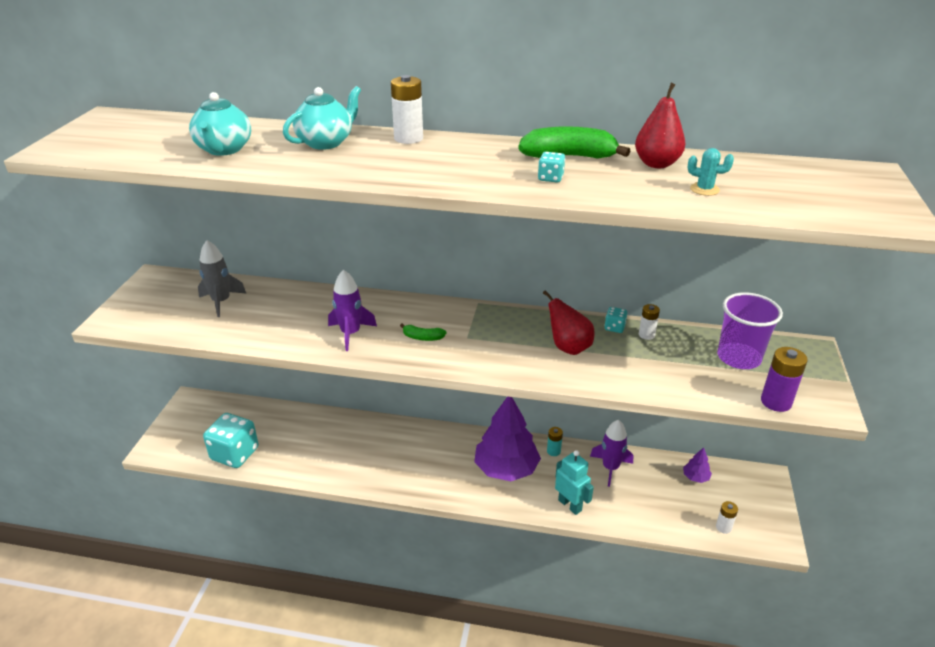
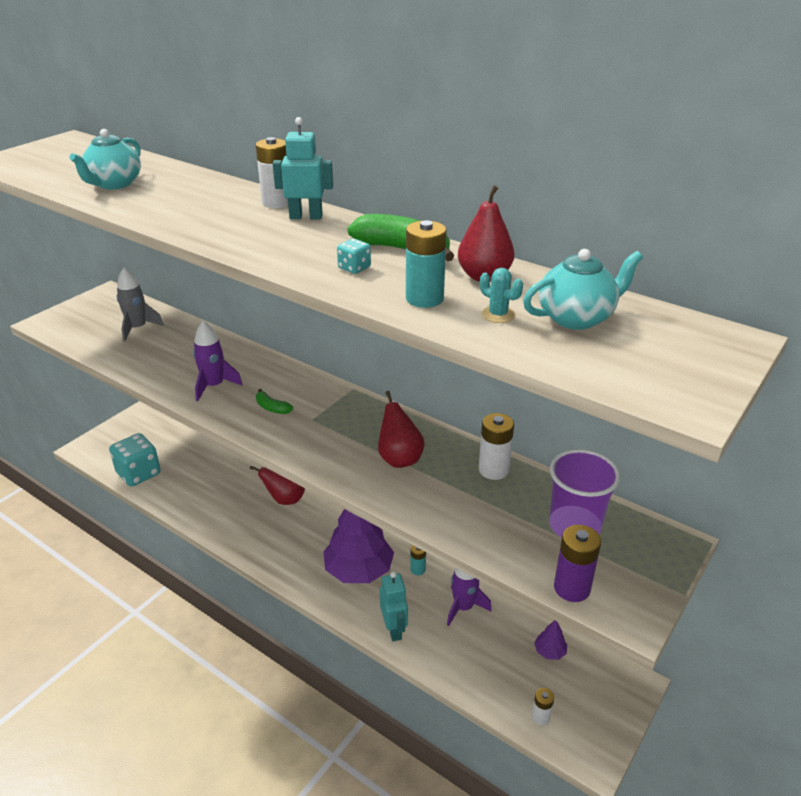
camera: 25 degrees right, 0 degrees up
(326, 142) = (202, 193): turquoise teapot -> turquoise teapot (577, 318)
(397, 432) = (285, 499): none -> red pear
(451, 145) = (306, 217): none -> turquoise robot
(614, 327) = (466, 452): turquoise dice -> none
(637, 189) = (424, 299): none -> turquoise battery
(646, 335) = (493, 470): white battery -> white battery, size x1.63

